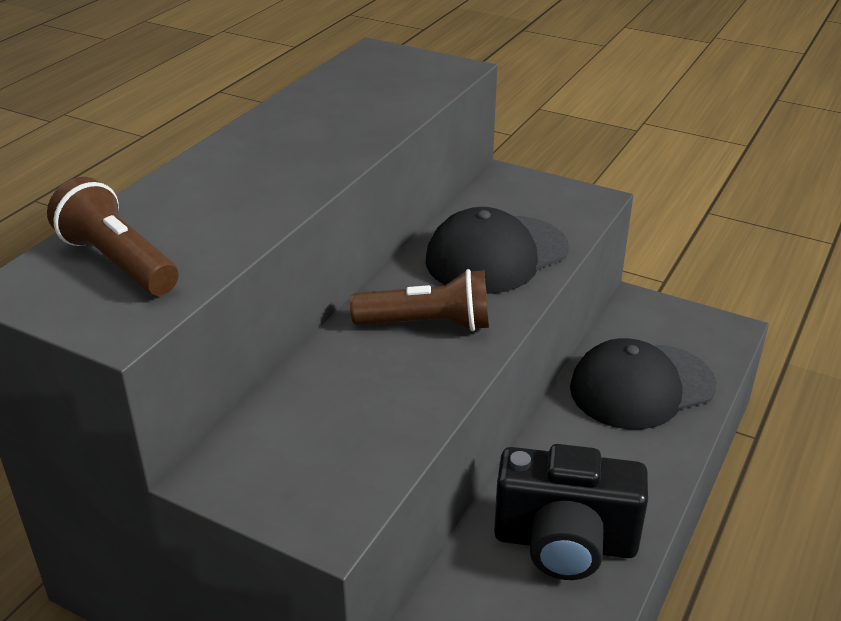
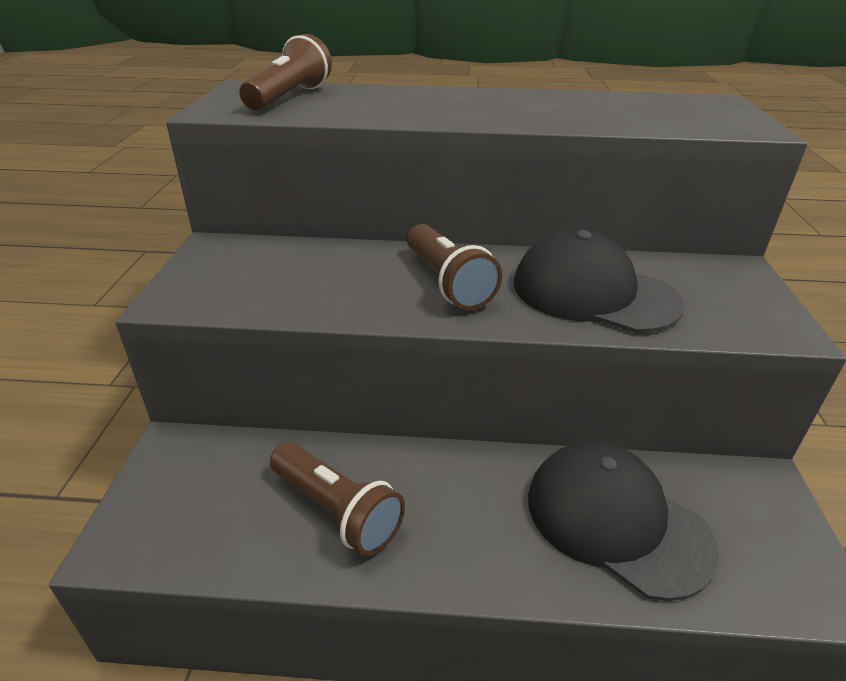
camera: 65 degrees right, 0 degrees up
(565, 542) = (337, 511): black camera -> brown flashlight

